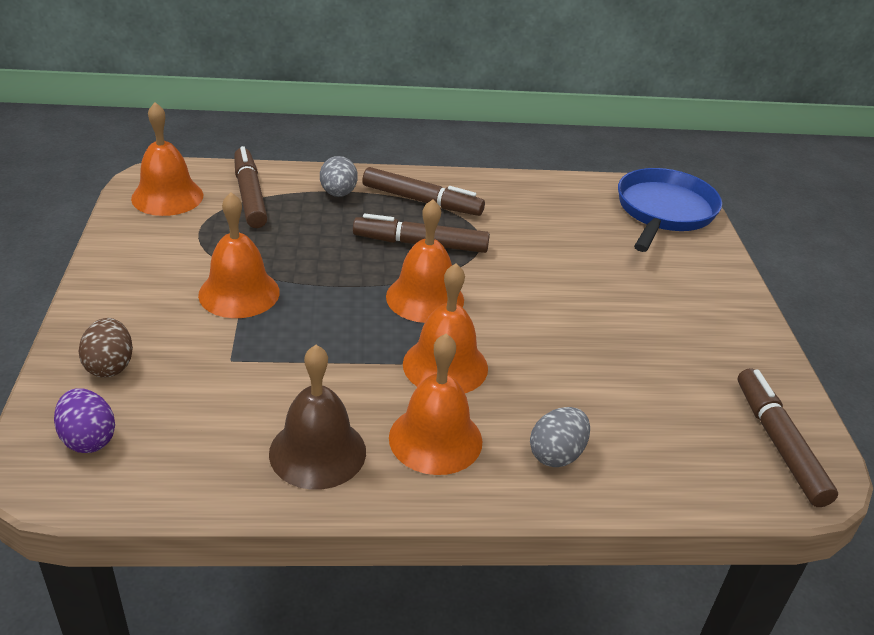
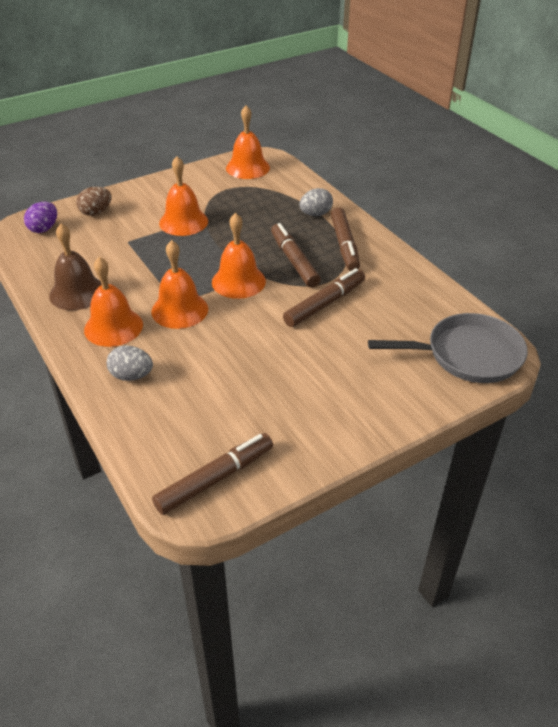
camera: 65 degrees right, 5 degrees up
(250, 195) = (278, 189): brown marker -> brown marker (325, 304)
(664, 211) = (468, 355): blue pan -> grey pan

